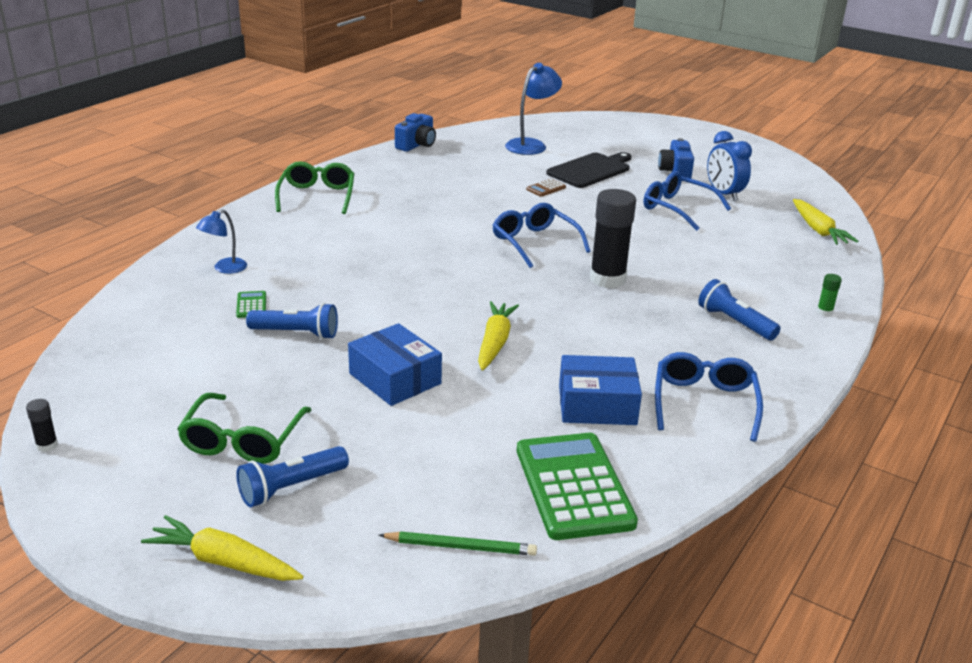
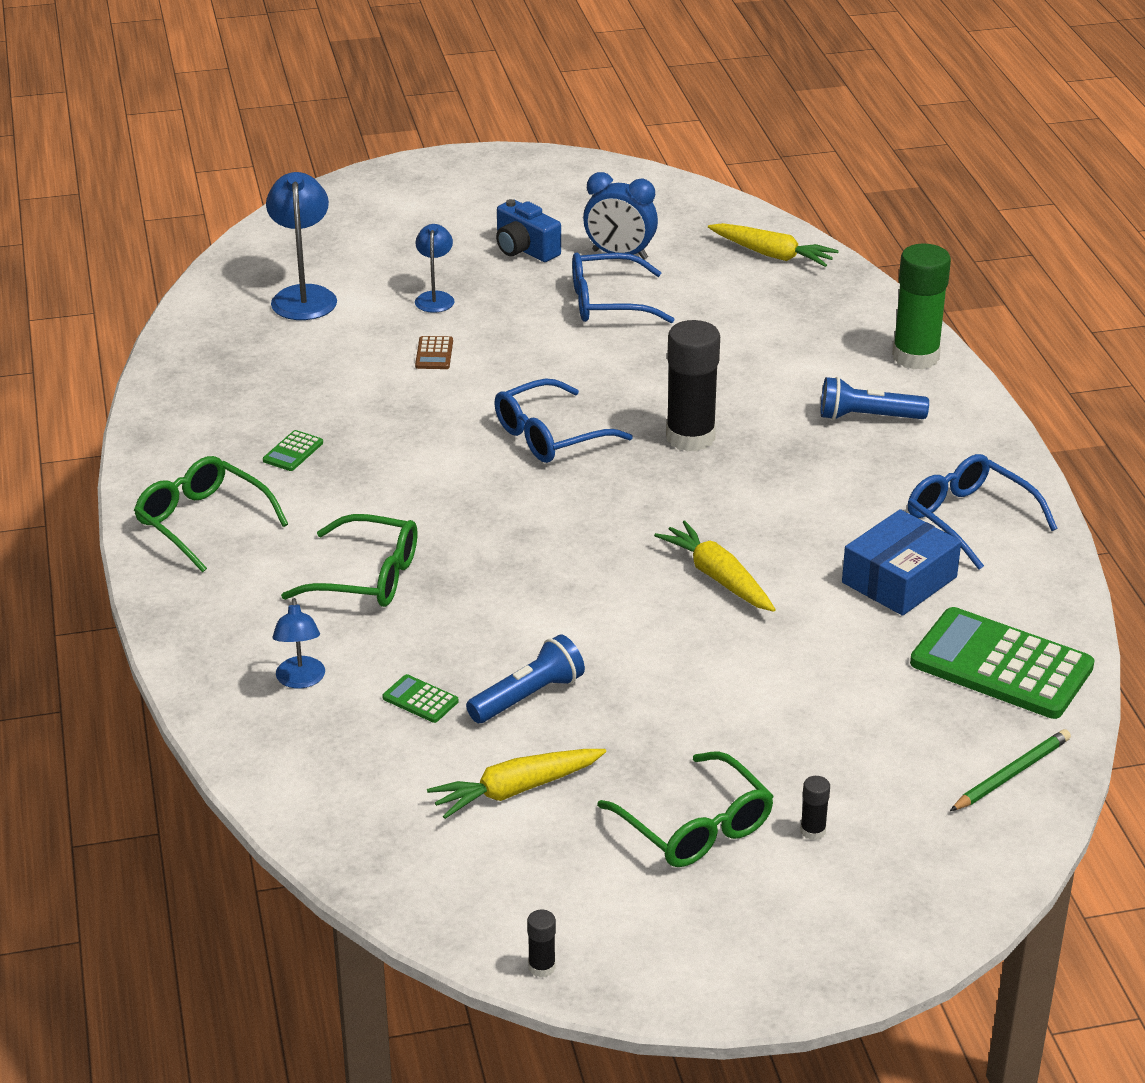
camera: 45 degrees left, 5 degrees up
(224, 562) = (881, 923): yellow carrot -> yellow carrot (516, 790)
(291, 487) = (813, 831): blue flashlight -> black glue stick
(335, 249) = (367, 577): none -> green glasses
(395, 378) = (703, 675): blue box -> none
(406, 192) = (293, 452): none -> green calculator
(417, 145) = (169, 374): blue camera -> none
(534, 242) = (550, 436): blue glasses -> blue glasses turned 45 degrees counterclockwise
(591, 170) = (435, 298): black cutting board -> blue lamp
(824, 312) = (915, 357): green glue stick -> green glue stick, size x2.38

